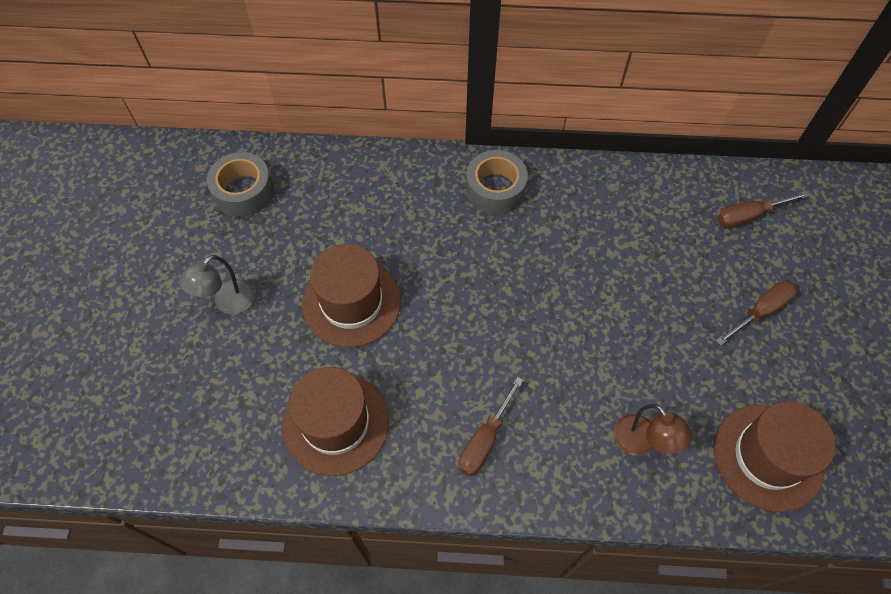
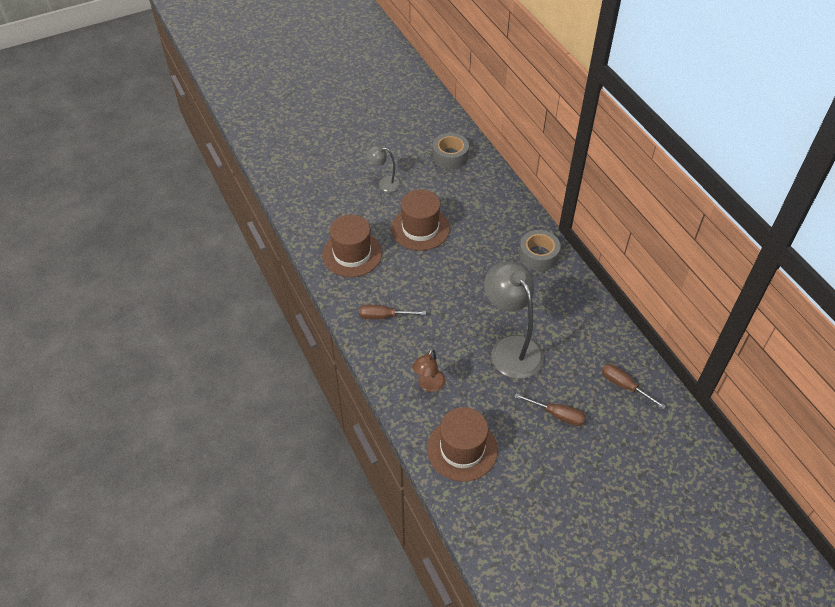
camera: 60 degrees right, 10 degrees down
(630, 305) = (511, 348): none -> grey lamp

